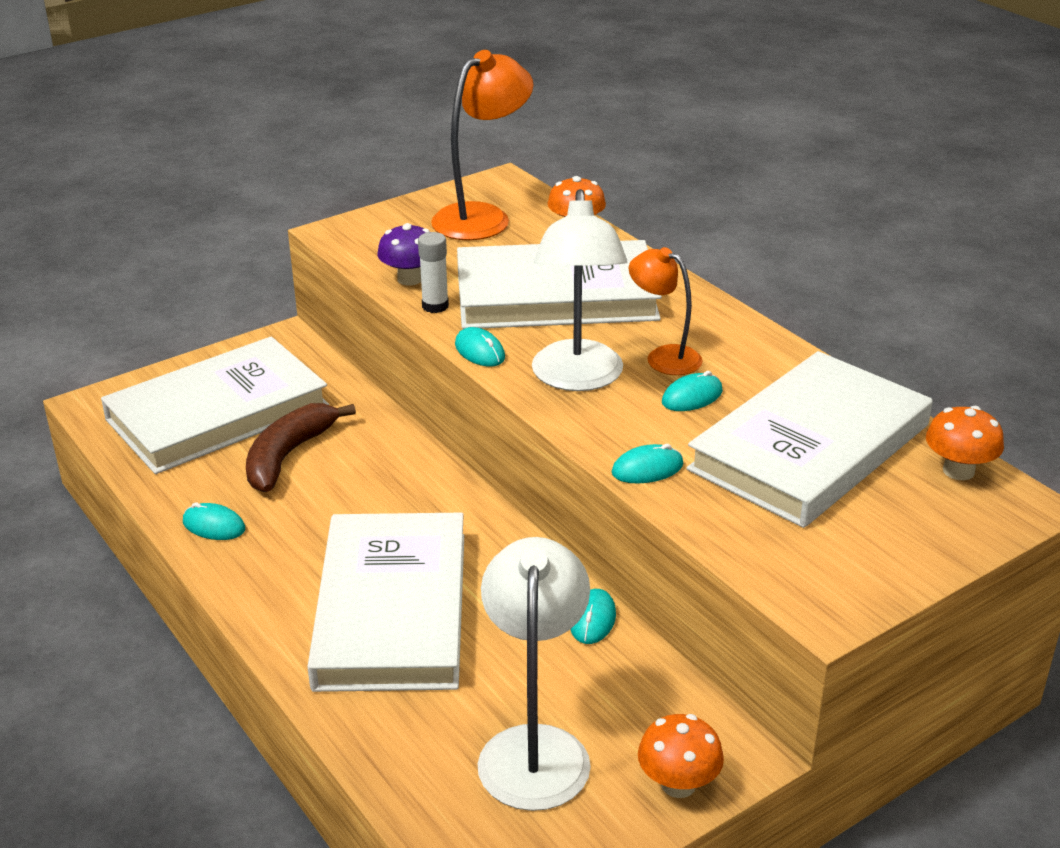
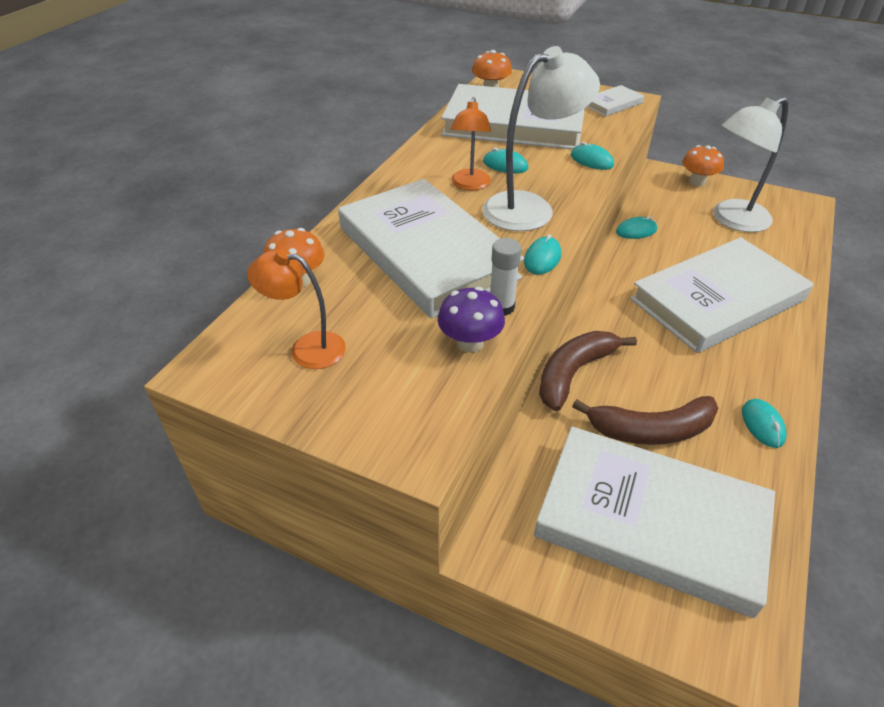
camera: 120 degrees left, 10 degrees up
(399, 444) = (574, 373): none -> brown banana
(482, 217) = (307, 348): orange lamp -> orange lamp, size x0.60
(821, 578) = (613, 104): none -> white book

